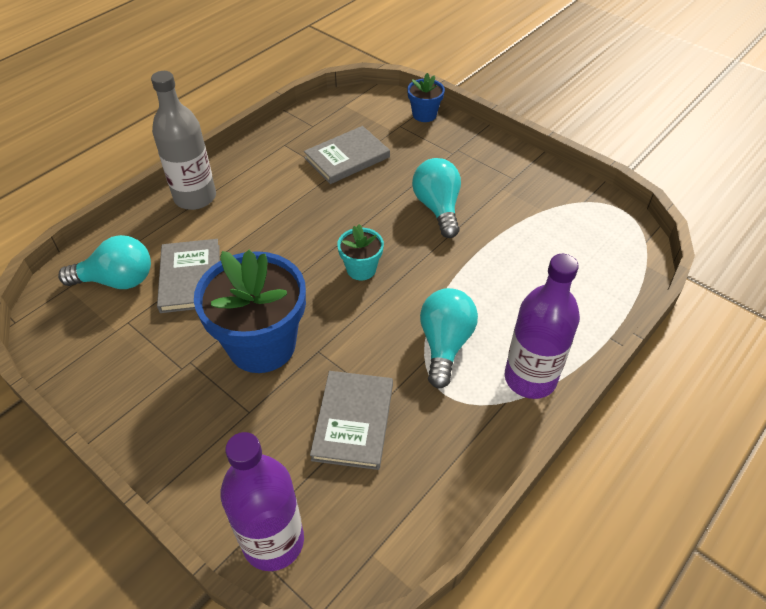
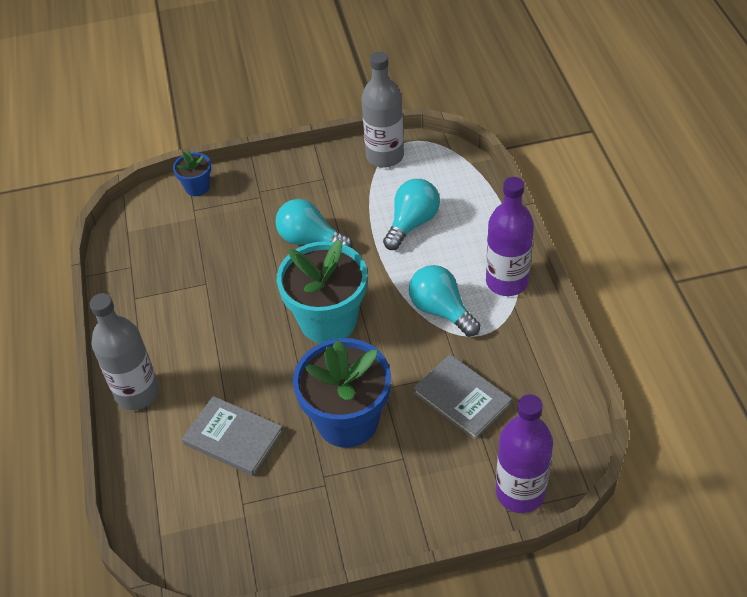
camera: 50 degrees left, 0 degrees up
(117, 280) = (187, 492): turquoise light bulb -> turquoise light bulb (412, 223)
(347, 157) = (196, 264): grey book -> none
(361, 269) = (328, 320): turquoise flower pot -> turquoise flower pot, size x2.08
(583, 202) = (385, 156): none -> grey bottle

